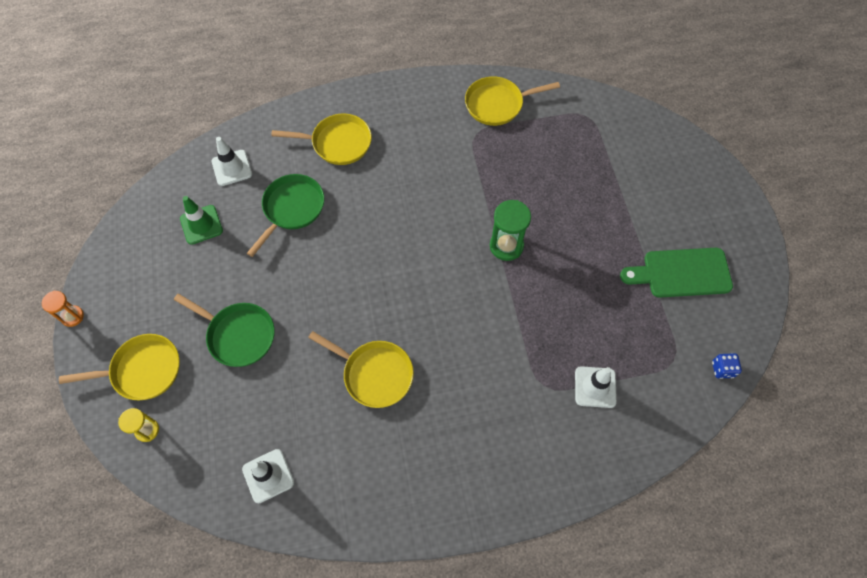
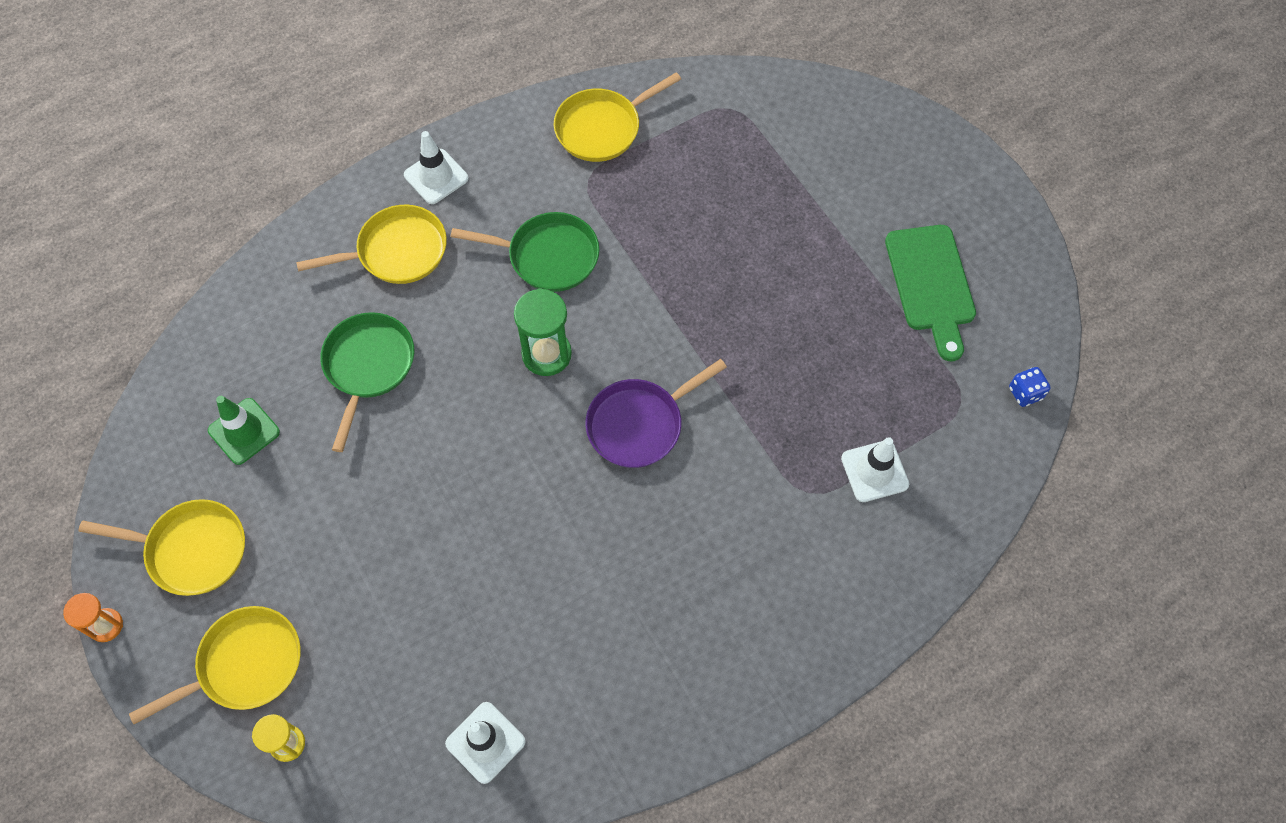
camera: 20 degrees left, 0 degrees up
(232, 168) = (255, 335): white traffic cone -> white traffic cone (436, 177)
(238, 335) = (364, 568): green pan -> green pan (548, 256)
(374, 374) = (577, 555): yellow pan -> yellow pan (191, 550)
(448, 302) = (639, 424): none -> purple pan
(506, 246) = (689, 322): green hourglass -> green hourglass (546, 354)
(681, 273) = (931, 284): green cutting board -> green cutting board turned 75 degrees counterclockwise

